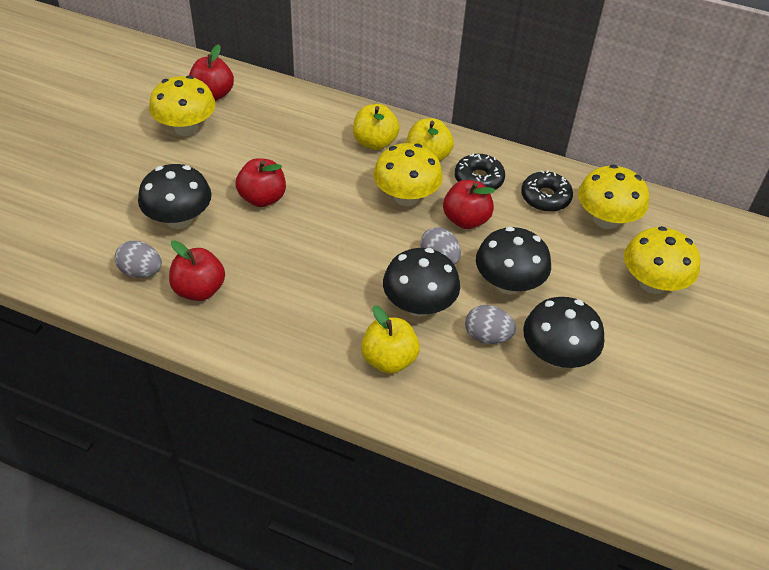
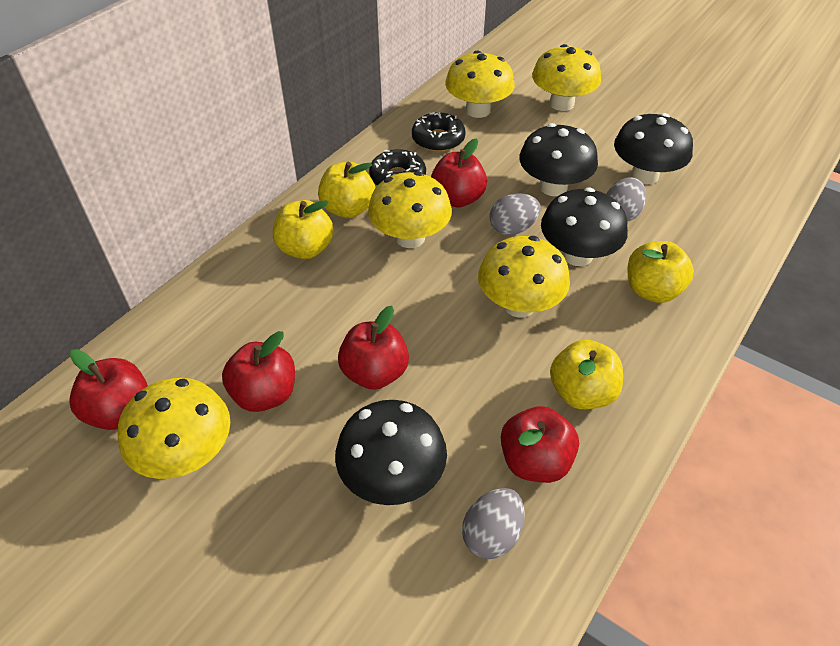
camera: 75 degrees left, 0 degrees up
(235, 150) = (265, 394): none -> red apple
(264, 313) = (581, 392): none -> yellow apple
(348, 270) = (519, 305): none -> yellow mushroom

